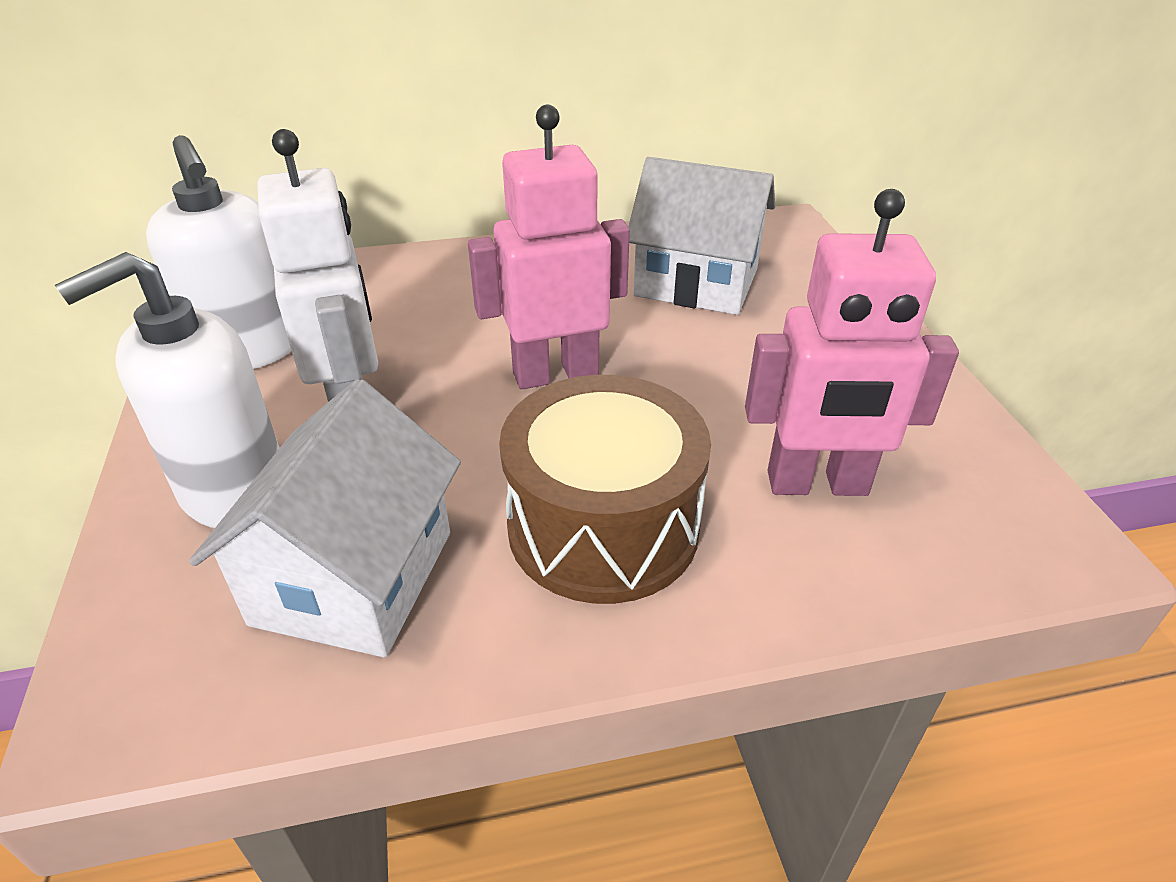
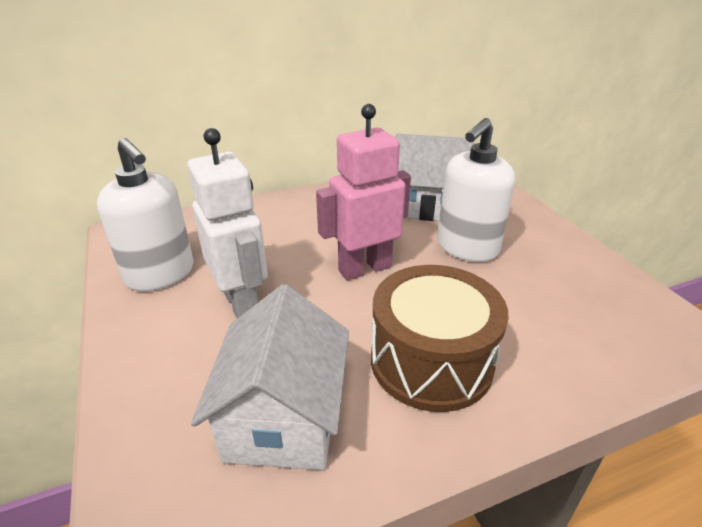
camera: 10 degrees left, 5 degrees down
(233, 490) = (180, 369): white soap dispenser -> white soap dispenser (467, 247)
(817, 485) = (546, 318): pink robot -> none

